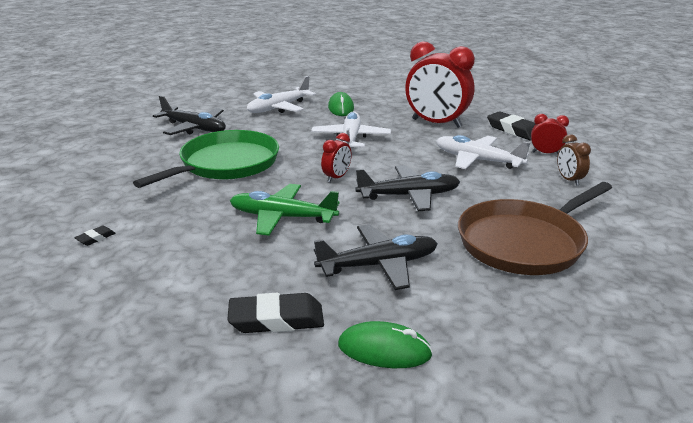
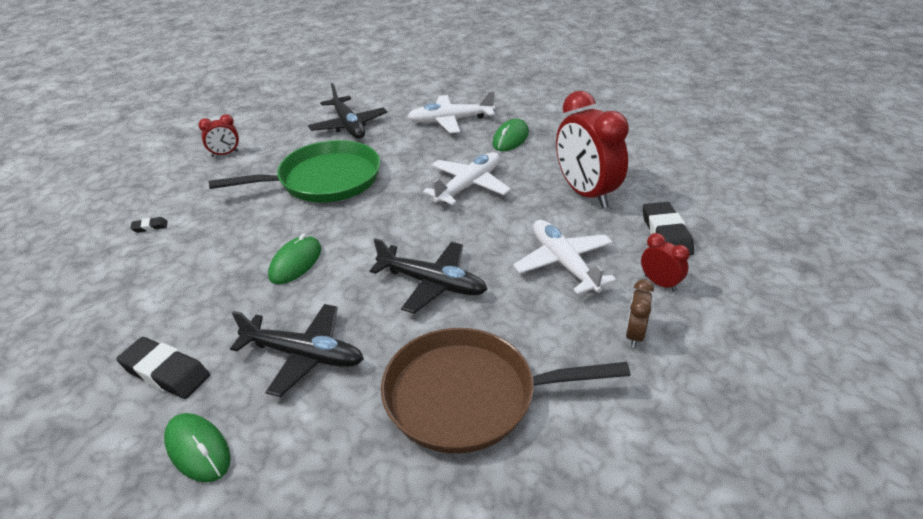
camera: 35 degrees right, 10 degrees up
(283, 217) = (295, 263): green plane -> green mouse
(336, 177) = (395, 232): red clock -> red clock (225, 154)

